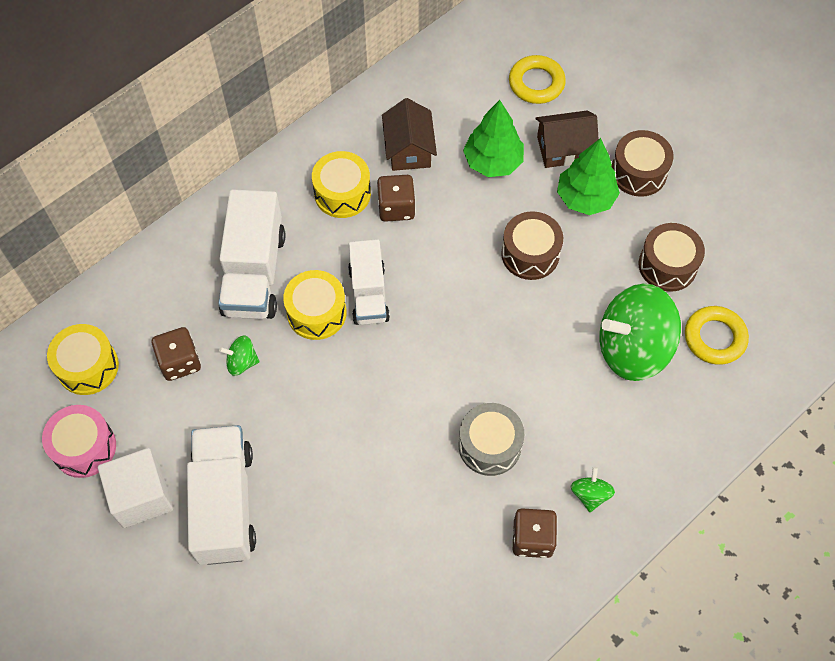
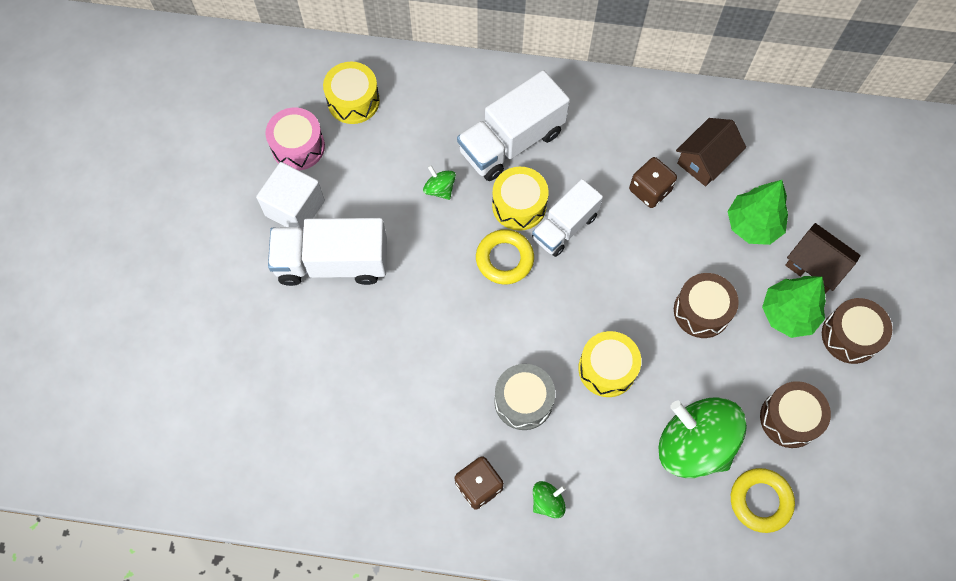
camera: 50 degrees right, 5 degrees up
(180, 362) = (405, 151): brown dice -> none
(225, 504) = (332, 262): white truck -> white truck turned 135 degrees counterclockwise
(342, 193) = (626, 146): yellow drum -> yellow drum (607, 369)
(536, 83) = (852, 202): yellow ring -> yellow ring (504, 259)

